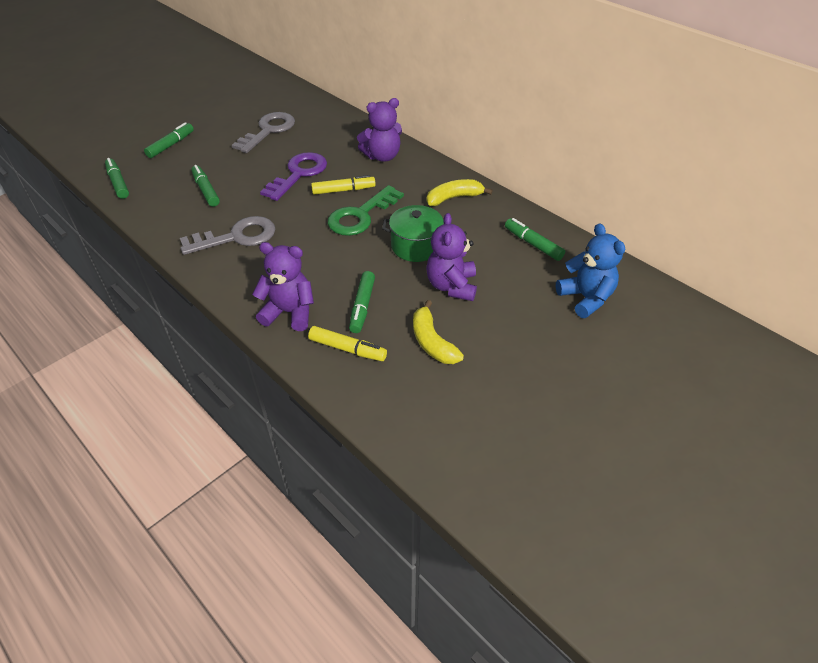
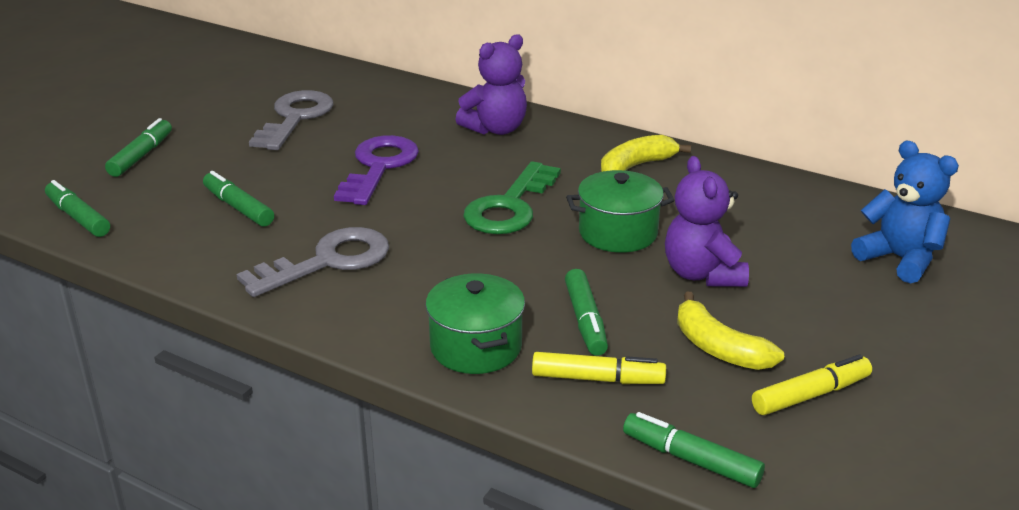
camera: 15 degrees left, 15 degrees down
(289, 312) = (476, 347): purple teddy bear -> green pot
(343, 190) = (462, 178): yellow marker -> yellow marker (810, 395)
(533, 244) = (785, 206): green marker -> green marker (691, 460)

